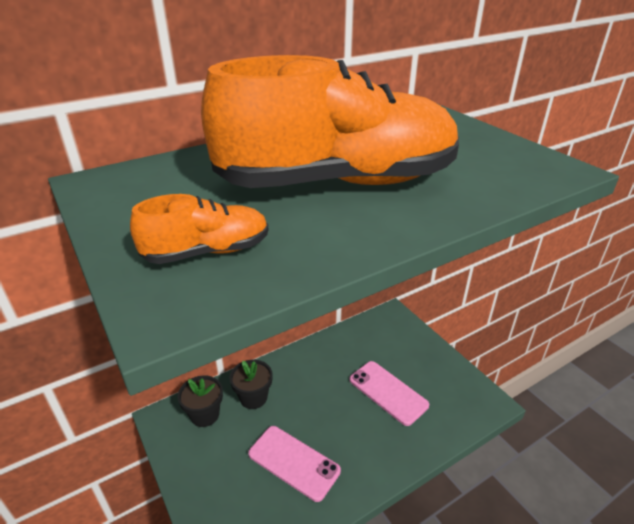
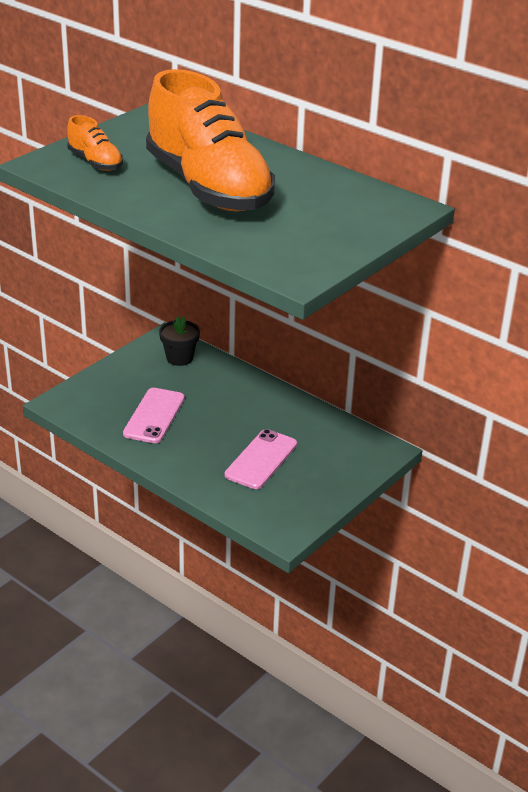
camera: 70 degrees right, 0 degrees up
(253, 397) = (211, 379): black flower pot -> none

